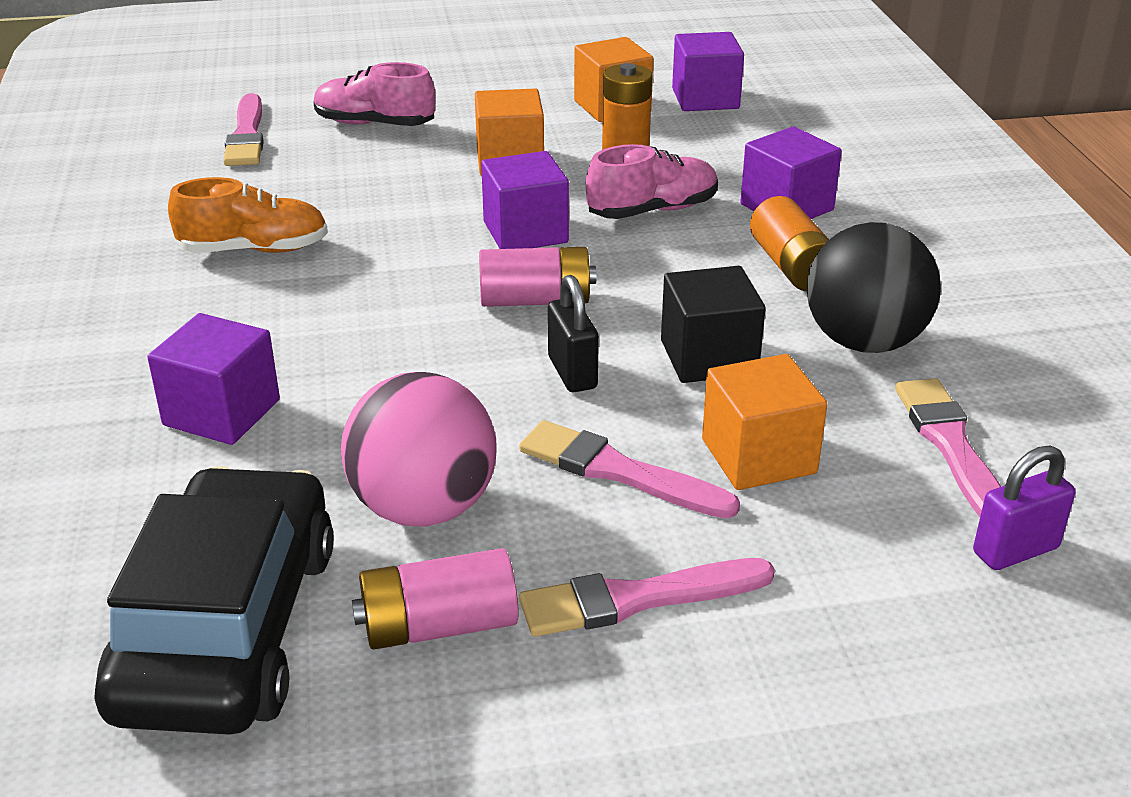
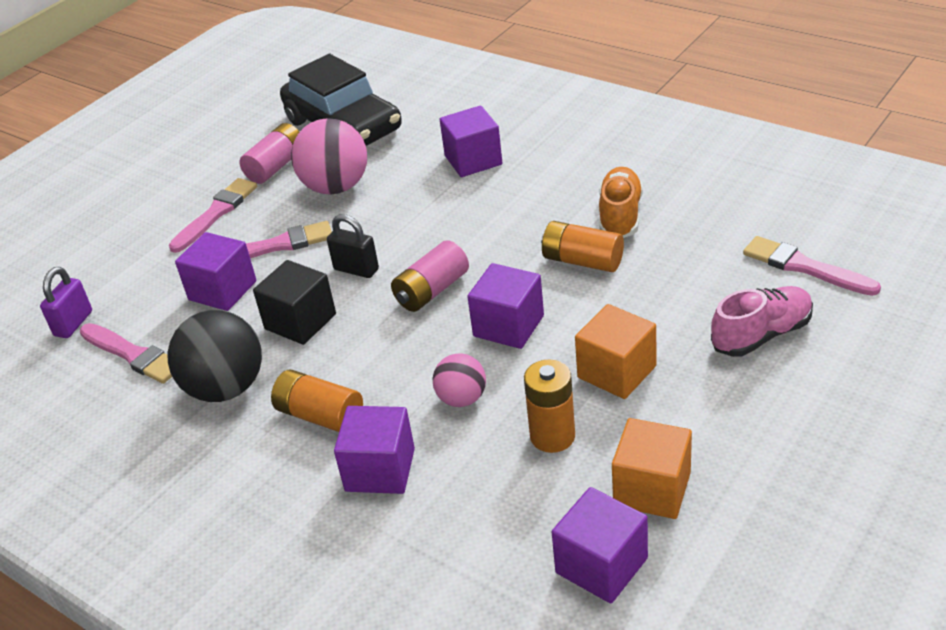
camera: 140 degrees right, 5 degrees up
(254, 249) = (620, 216): orange shoe -> orange shoe turned 150 degrees clockwise
(367, 238) = (582, 261): none -> orange battery
(652, 210) = (462, 399): pink shoe -> pink ball
(758, 456) = (222, 290): orange cube -> purple cube

